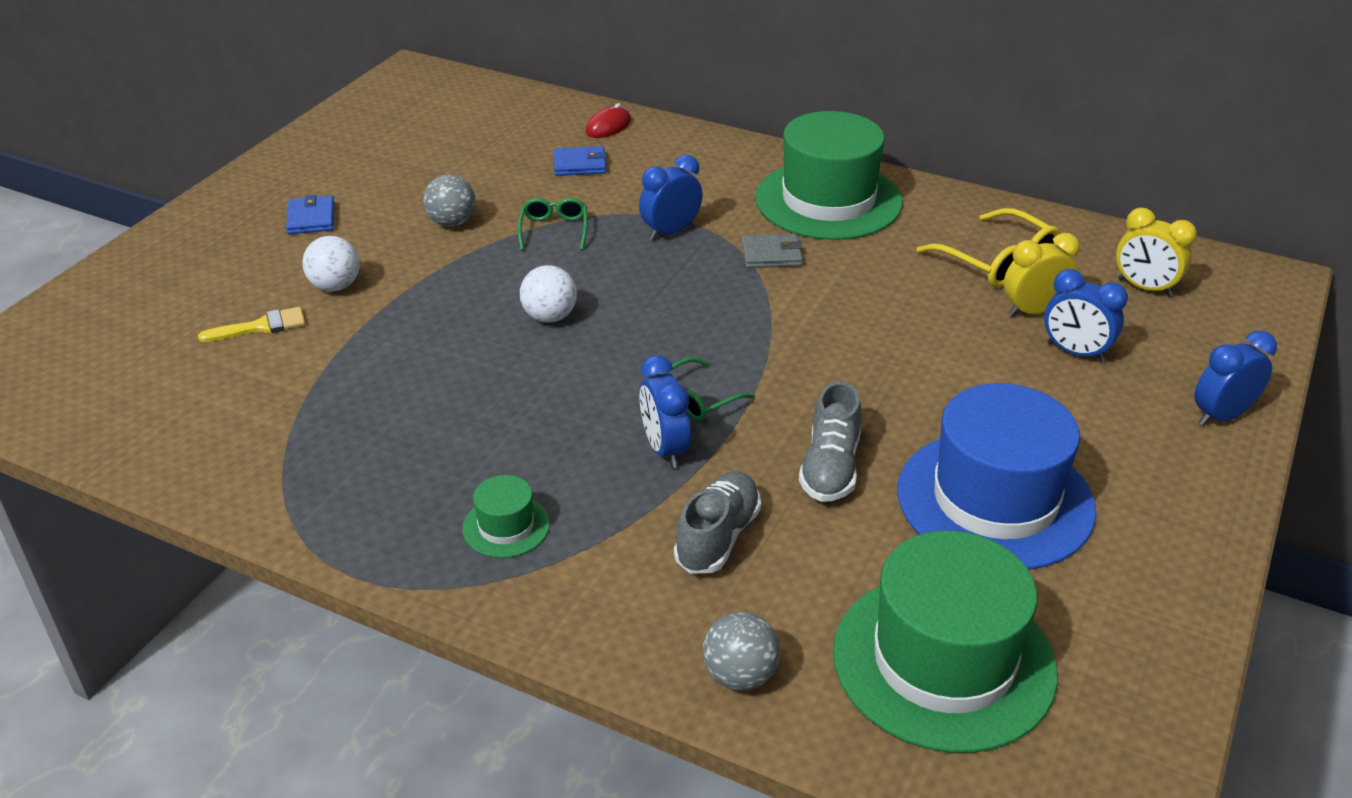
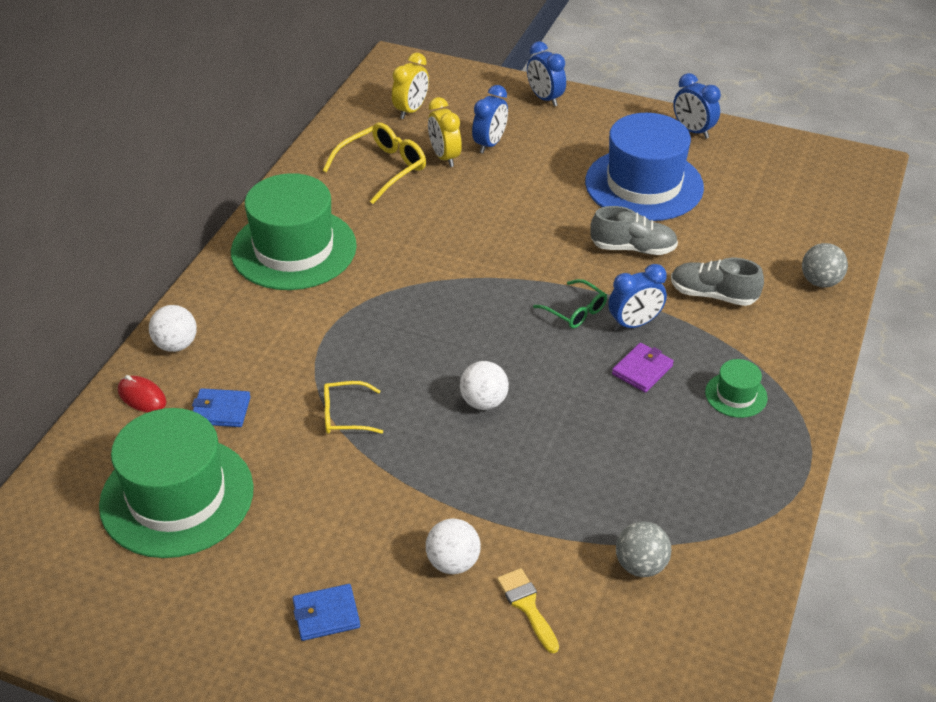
camera: 95 degrees left, 5 degrees up
(452, 223) = (333, 492): grey ball -> grey ball (640, 565)
(554, 230) = (345, 415): green glasses -> yellow glasses
(574, 445) = (642, 370): none -> purple wallet
(580, 164) = (221, 410): blue wallet -> blue wallet turned 75 degrees counterclockwise
(671, 232) = (346, 339): blue clock -> blue clock (693, 131)
(677, 140) = (176, 345): none -> white ball
(771, 255) = (379, 279): grey wallet -> none
(943, 661) = (779, 209): green hat -> green hat (177, 496)

